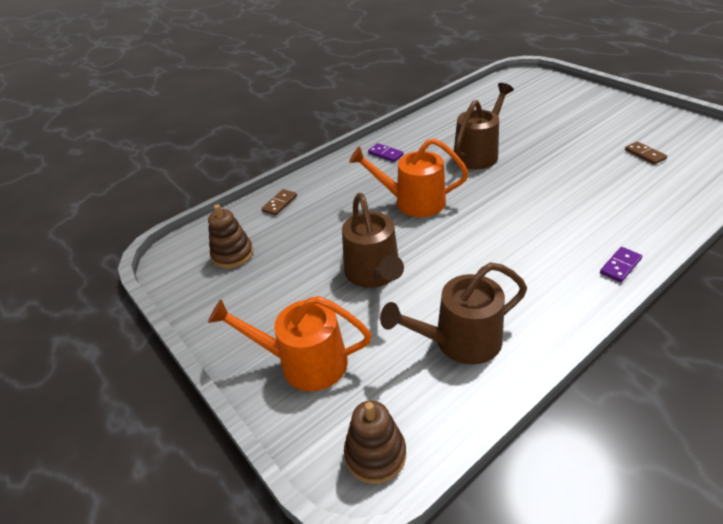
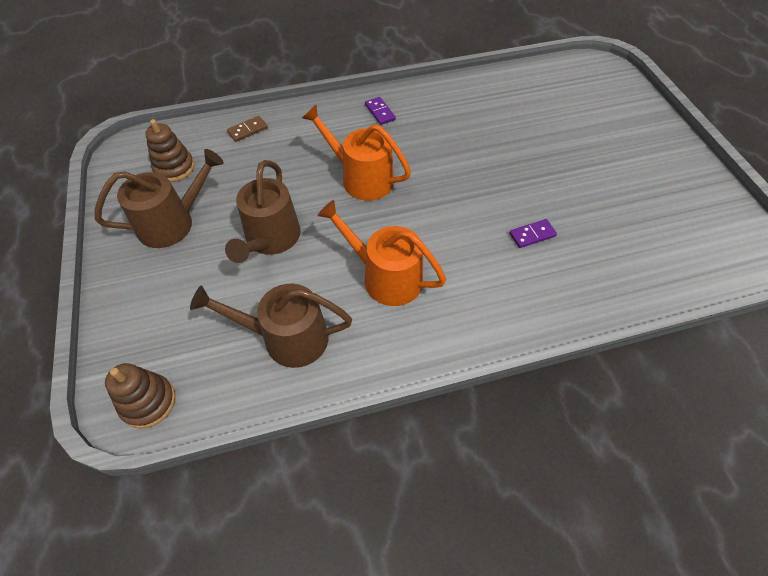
camera: 20 degrees right, 15 degrees up
(305, 362) = (156, 298): orange watering can -> orange watering can (386, 277)
(478, 154) = (467, 148): brown watering can -> brown watering can (172, 223)
(620, 266) = (489, 332): purple domino -> purple domino (532, 235)
(644, 154) = (634, 219): brown domino -> none

